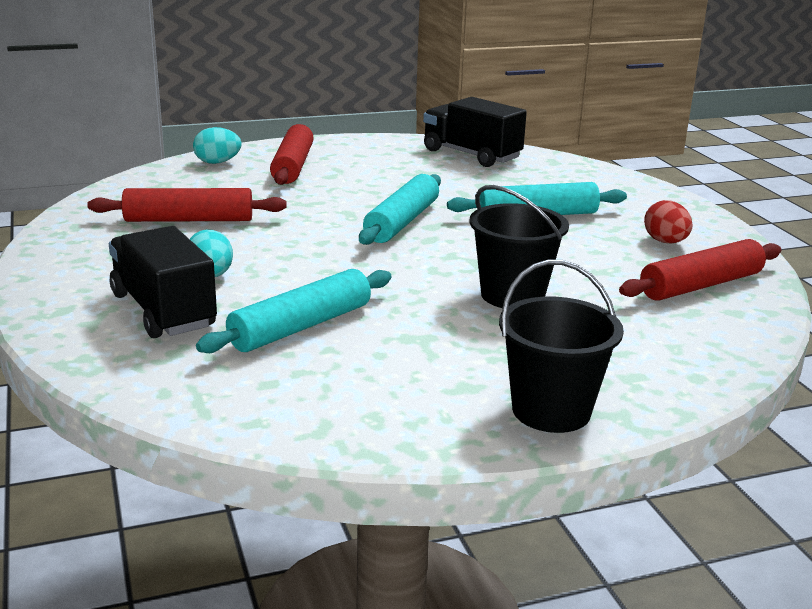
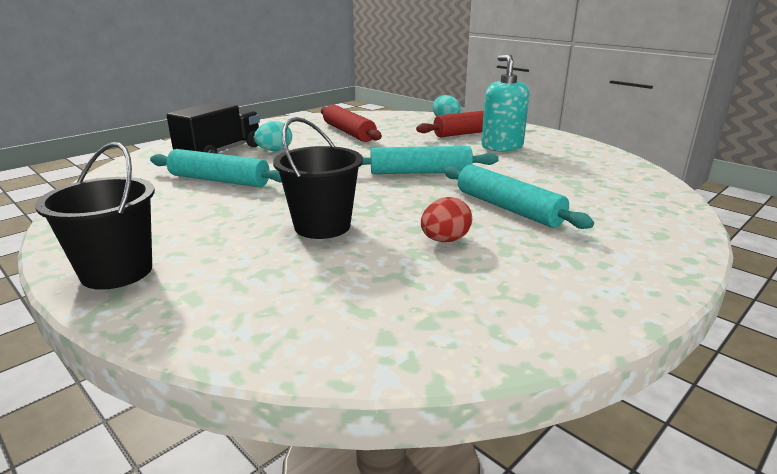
camera: 65 degrees right, 0 degrees up
(363, 169) = (502, 146): none -> turquoise soap dispenser
(471, 155) = (603, 166): black truck -> none
(665, 242) = (535, 272): red egg -> red egg (445, 240)
(701, 285) = (438, 307): red rolling pin -> none

